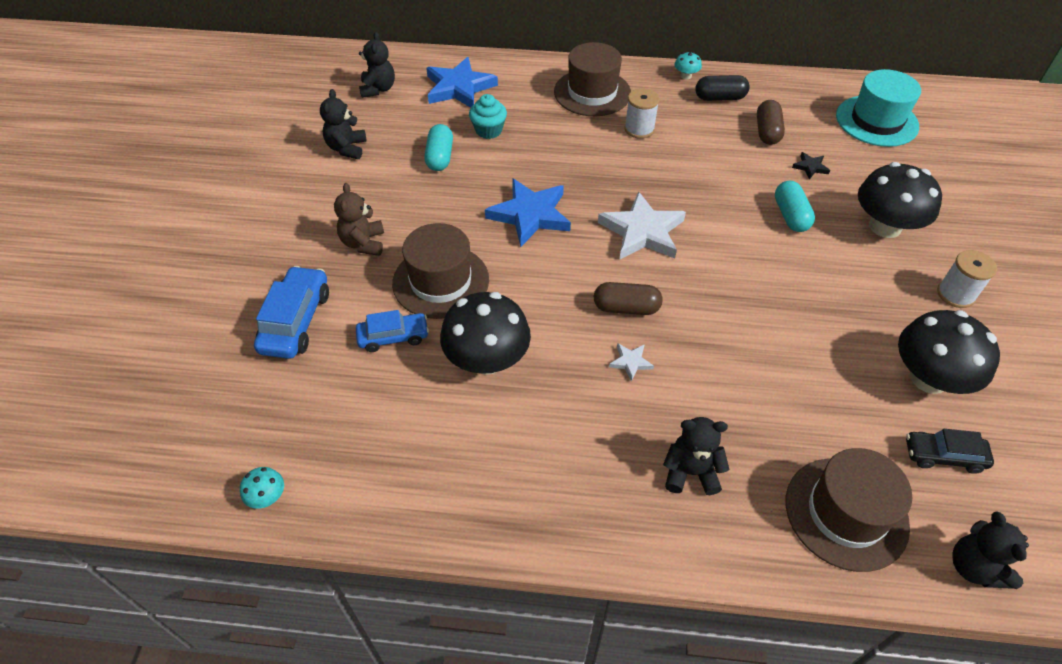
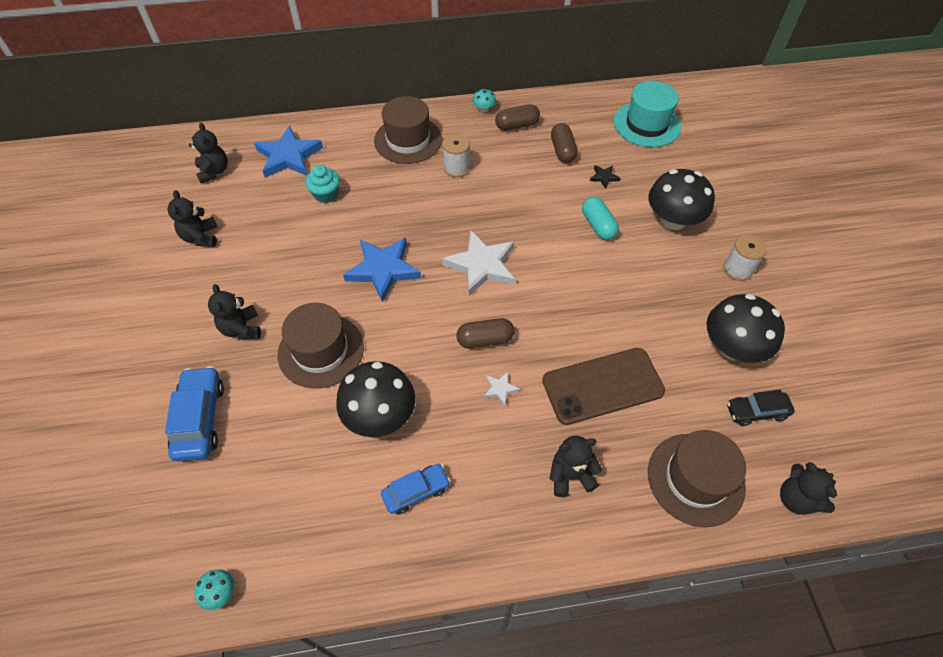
camera: 15 degrees left, 5 degrees up
(363, 243) = (241, 328): brown teddy bear -> black teddy bear
(393, 337) = (293, 413): blue car -> blue car (416, 491)
(440, 157) = (289, 229): turquoise capsule -> none
(720, 98) = (517, 125): black capsule -> brown capsule
(754, 385) = (602, 386): none -> brown phone

